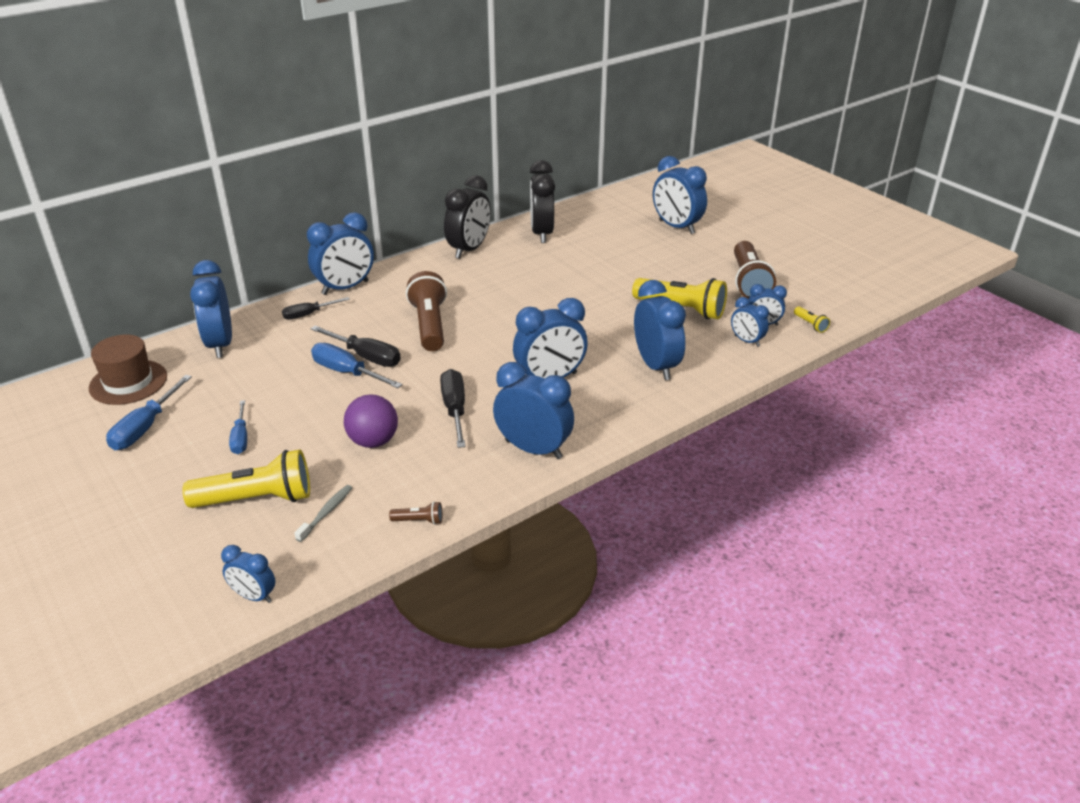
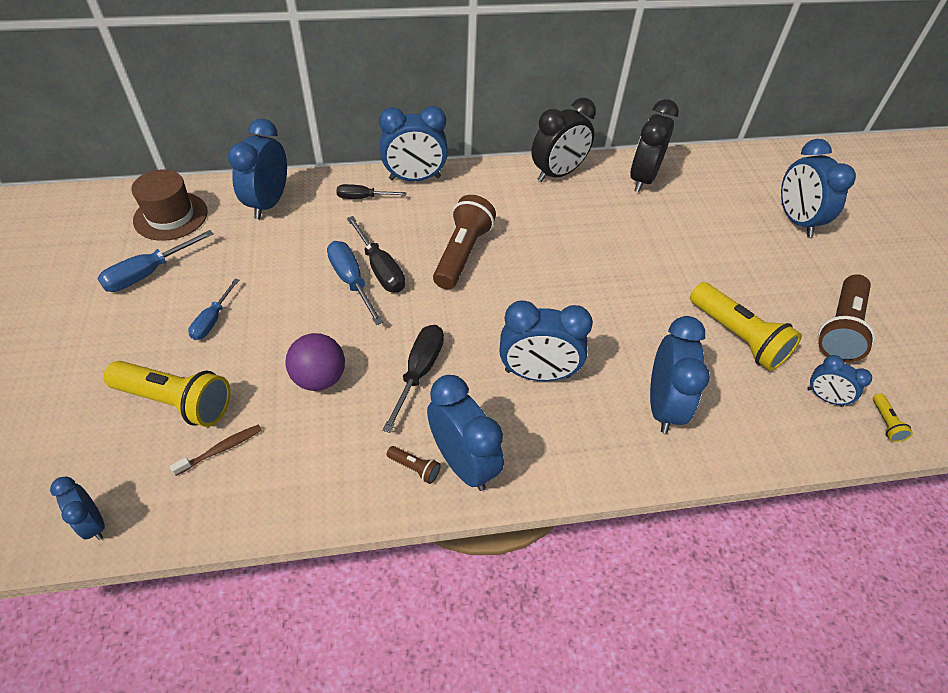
camera: 25 degrees right, 15 degrees up
(326, 513) = (221, 449): grey toothbrush -> brown toothbrush
(419, 521) = (294, 504): brown flashlight -> brown flashlight (415, 468)
(746, 341) = (790, 414): blue clock -> none

